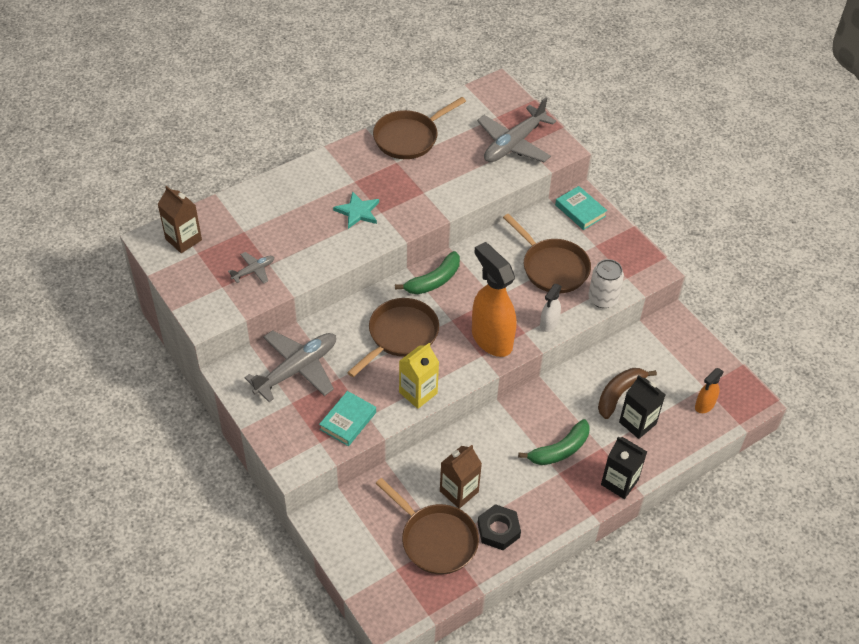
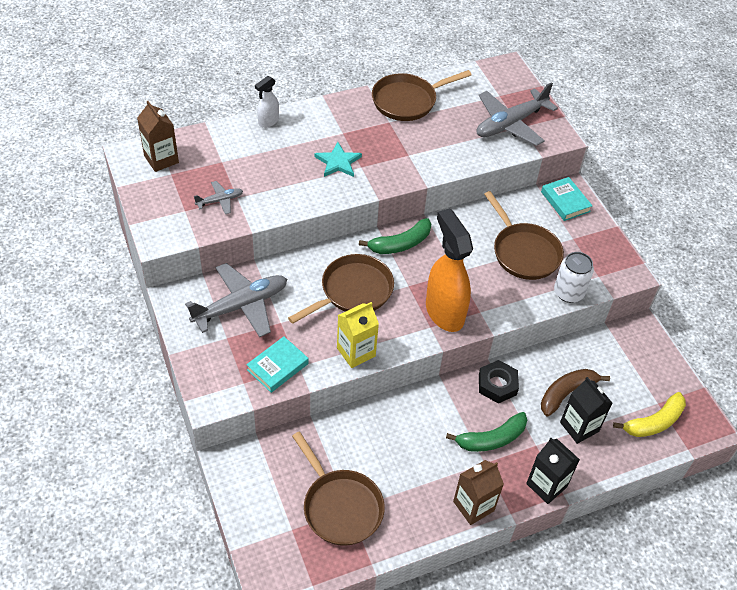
camera: 10 degrees right, 0 degrees up
(459, 491) = (376, 461): brown carton -> brown carton (473, 506)
(498, 530) = (407, 510): black nut -> black nut (497, 384)
(549, 324) = (507, 307): white spray bottle -> white spray bottle (268, 121)
(704, 405) = (654, 422): orange spray bottle -> yellow banana

